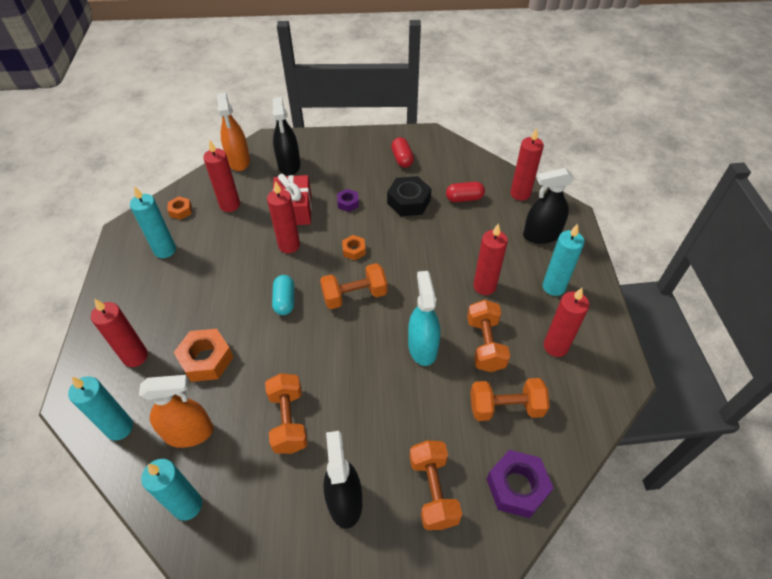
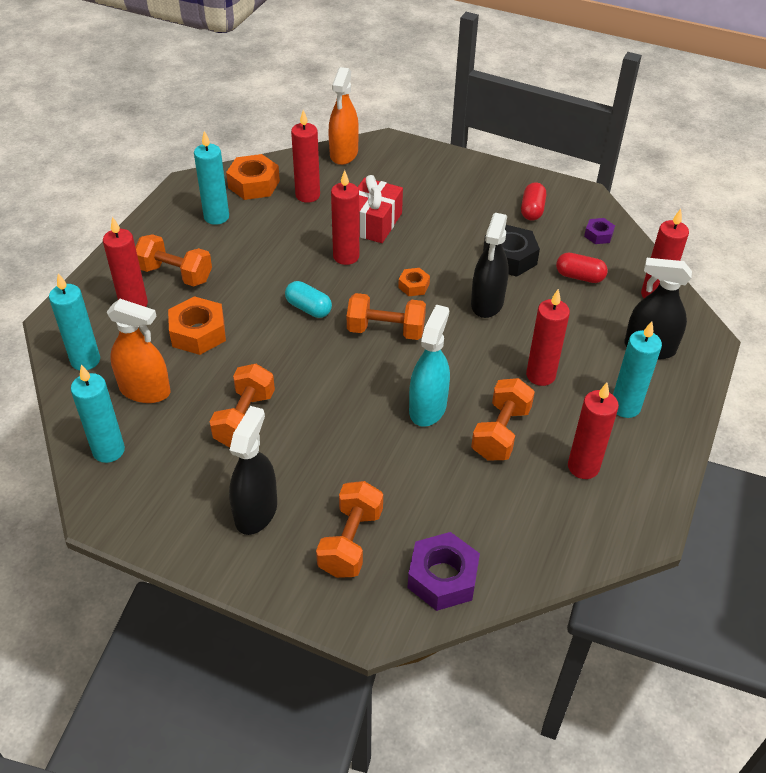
camera: 25 degrees right, 5 degrees down
(181, 211) = (254, 184): orange nut -> orange nut, size x1.82
(285, 301) = (308, 308): turquoise capsule -> turquoise capsule turned 75 degrees counterclockwise
(289, 165) = (396, 175): black spray bottle -> black spray bottle (487, 303)
(348, 203) = (438, 236): purple nut -> purple nut (598, 235)
(505, 407) = (482, 501): orange dumbbell -> orange dumbbell (175, 274)

